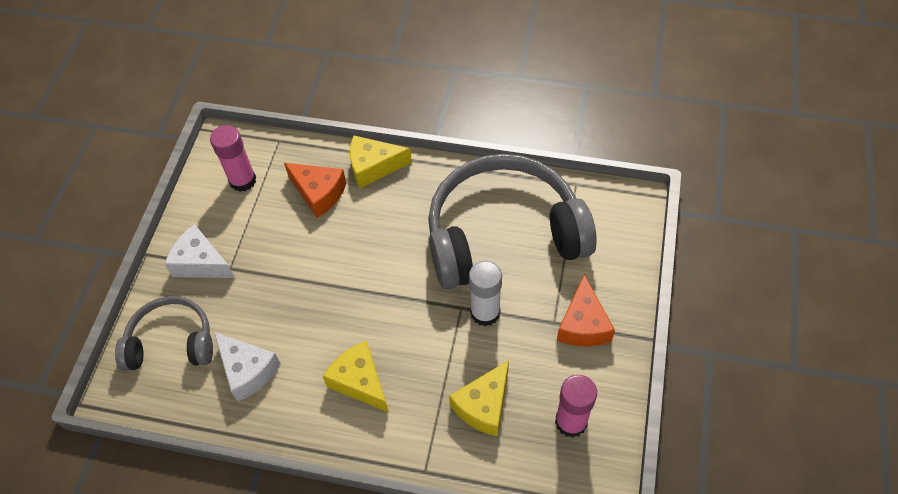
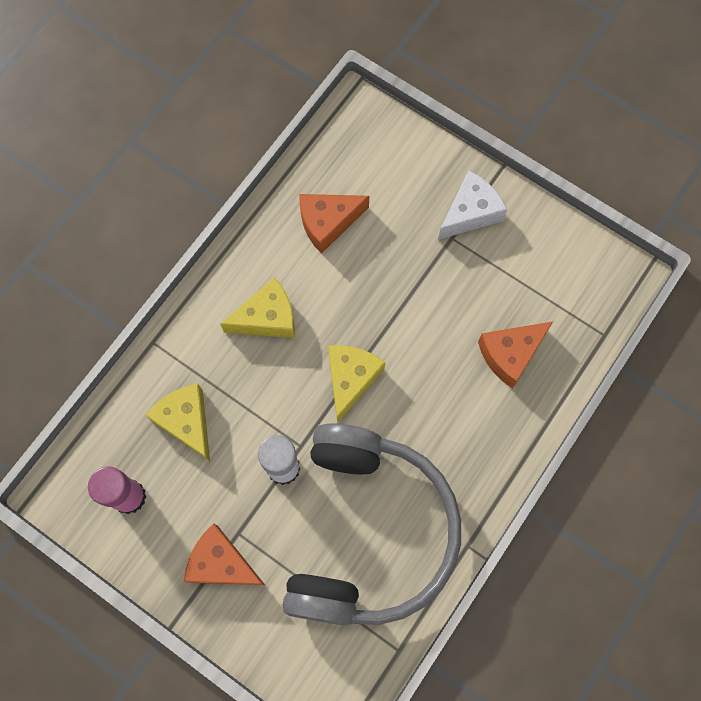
camera: 110 degrees right, 15 degrees up
(171, 342) = (390, 165): grey headphones -> none
(243, 180) = (561, 281): pink glue stick -> none
(247, 370) = (328, 223): white cheese -> orange cheese
(373, 167) = (522, 426): yellow cheese -> yellow cheese (350, 379)

